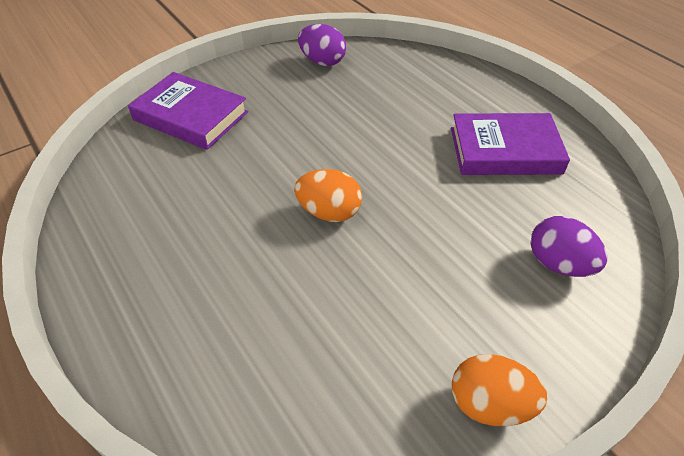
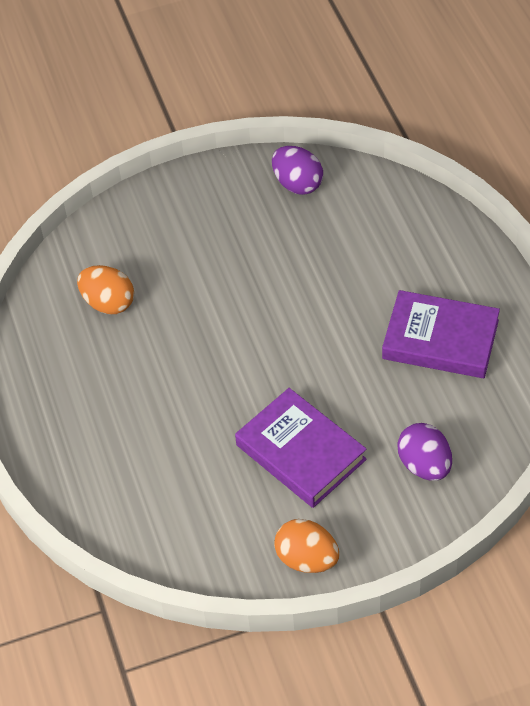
camera: 20 degrees right, 5 degrees up
(191, 116) = (140, 236): purple book -> purple book (301, 452)
(329, 212) = (242, 373): orange egg -> orange egg (108, 303)

